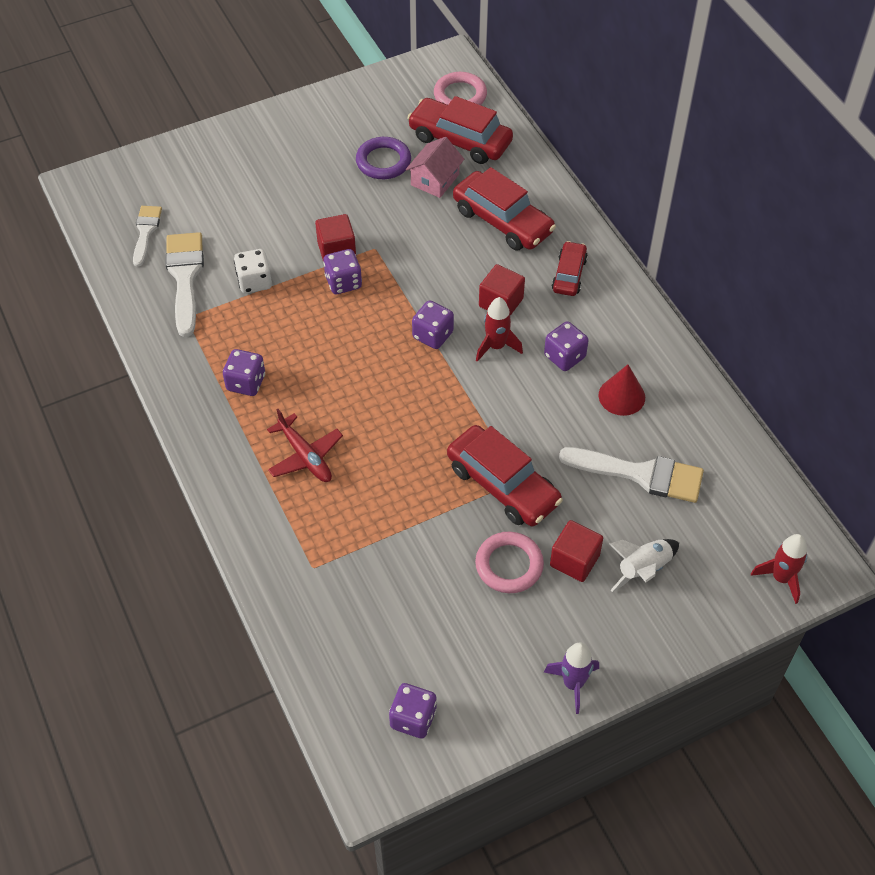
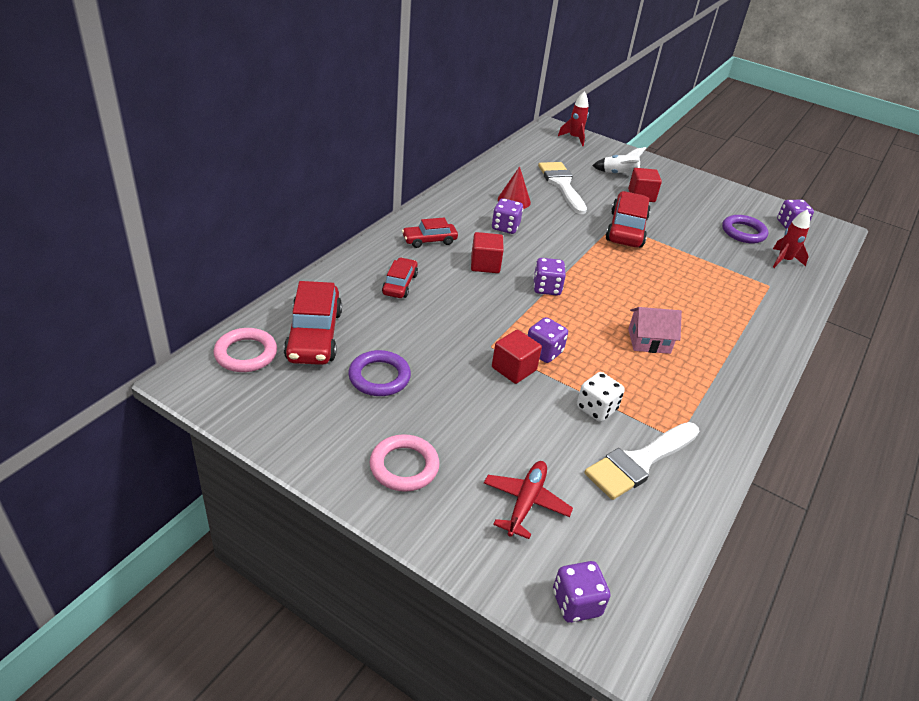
camera: 125 degrees left, 15 degrees down
(146, 232) = (620, 526): white brush -> none
(246, 383) = (691, 370): purple dice -> purple dice (576, 603)
(305, 456) = (707, 316): red plane -> red plane (525, 503)
(428, 631) = (743, 232): none -> purple ring
(435, 180) = (380, 335): pink house -> pink house (649, 341)
(496, 346) = (526, 257): red rocket -> red rocket (784, 260)
(502, 221) = (400, 284): red car -> red car, size x0.58
(509, 565) = (672, 215): pink ring -> pink ring (404, 466)
(573, 683) = (705, 183): purple rocket -> none

